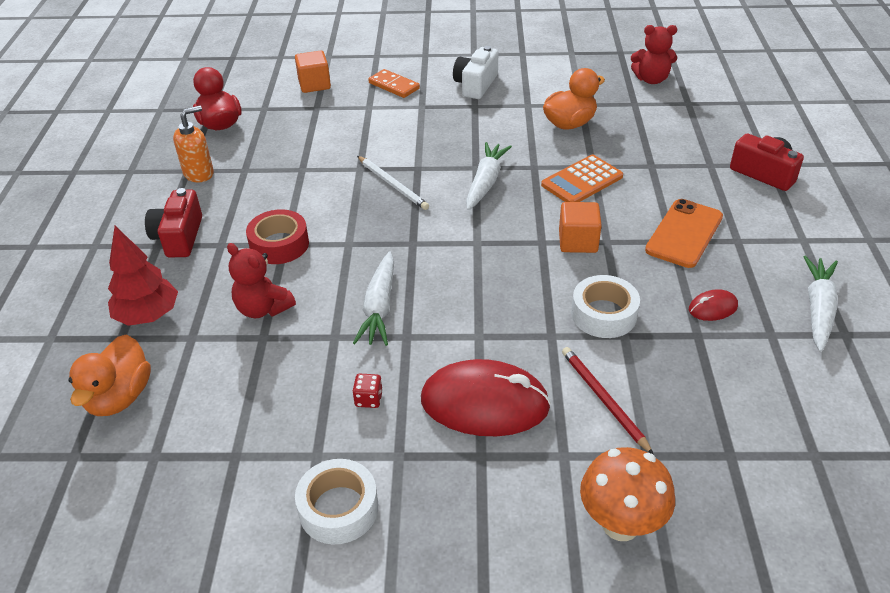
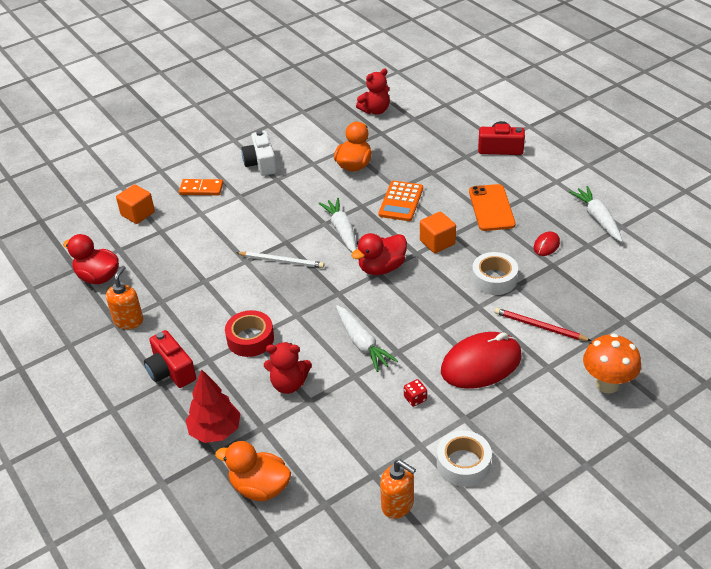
camera: 35 degrees left, 0 degrees up
(119, 397) = (260, 487): orange duck -> orange duck turned 135 degrees clockwise
(220, 507) = (398, 505): none -> orange soap dispenser
(486, 239) = (381, 268): none -> red duck

